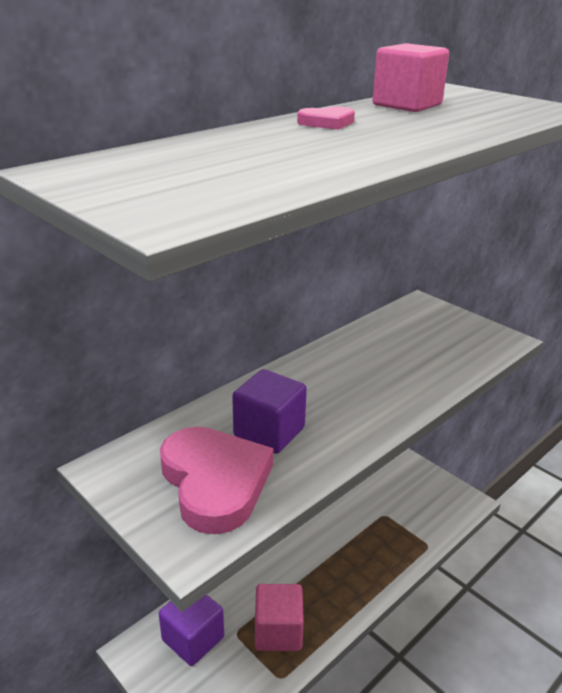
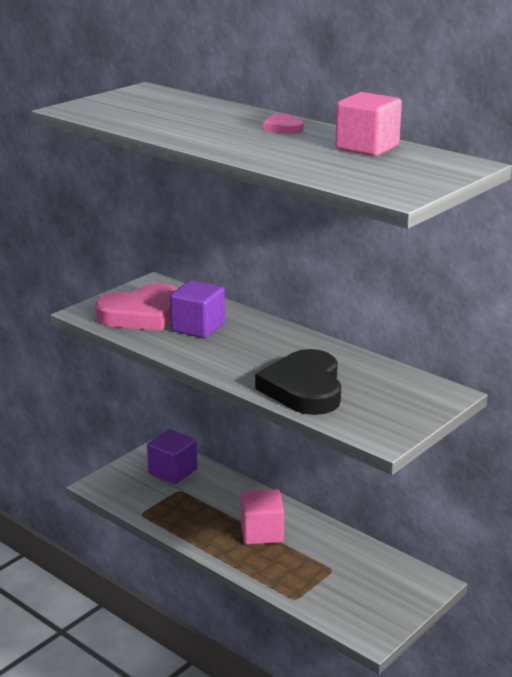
camera: 85 degrees right, 5 degrees down
(278, 631) = (182, 510): pink cube -> pink cube (262, 533)
(423, 370) = (304, 388): none -> black heart

